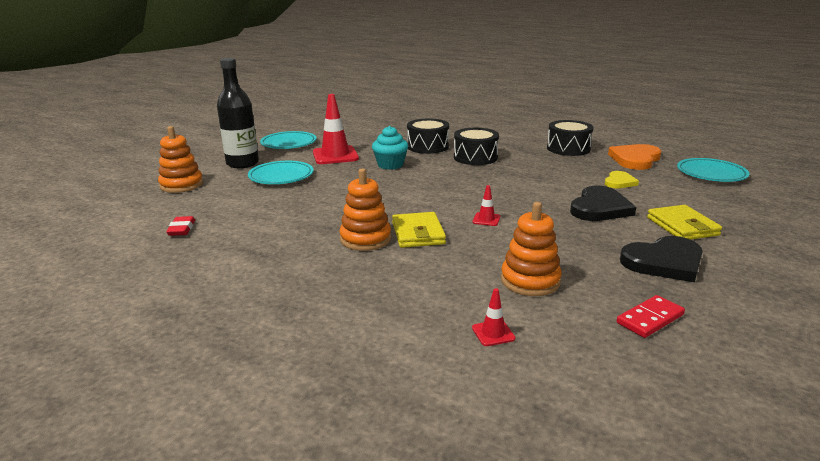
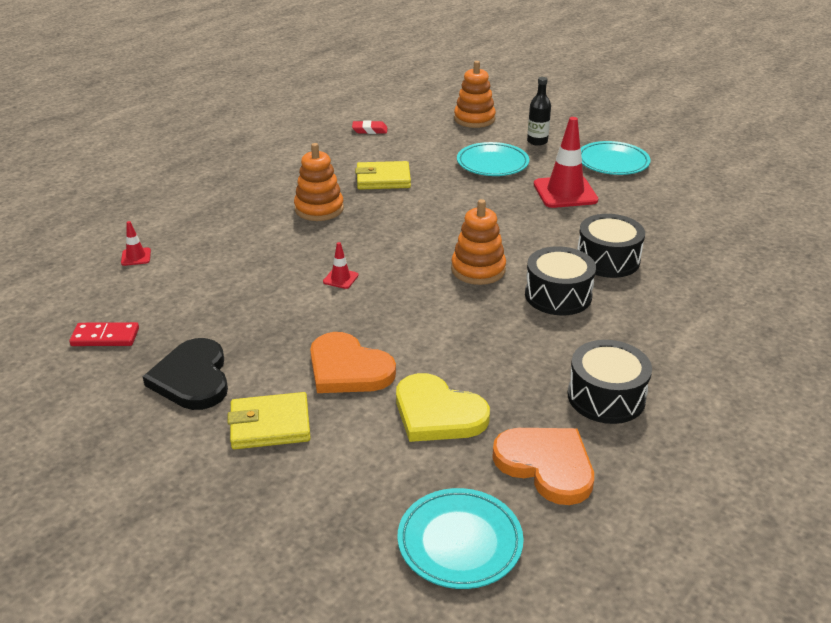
camera: 95 degrees right, 10 degrees up
(242, 163) = (537, 141): black bottle -> black bottle, size x0.57
(390, 165) = (527, 228): turquoise cupcake -> none
(418, 233) = (321, 236): yellow wallet -> yellow wallet (383, 179)
(530, 281) = (200, 285): orange stacking toy -> orange stacking toy (478, 270)
(600, 208) = (348, 369): black heart -> orange heart
(619, 182) = (437, 413): yellow heart -> yellow heart, size x1.73
(650, 319) = (105, 337): red domino -> red domino turned 60 degrees counterclockwise

